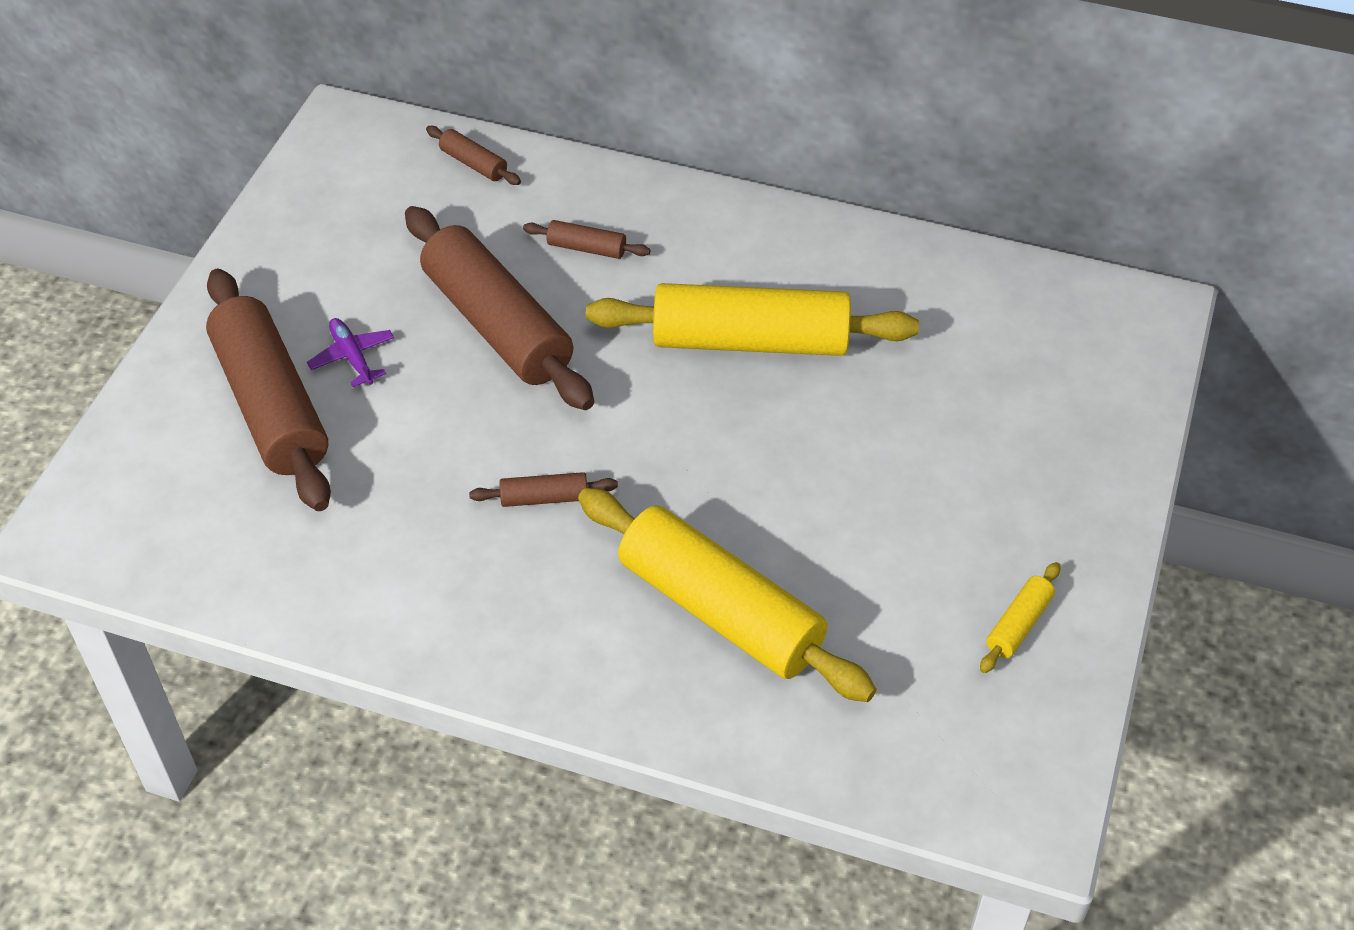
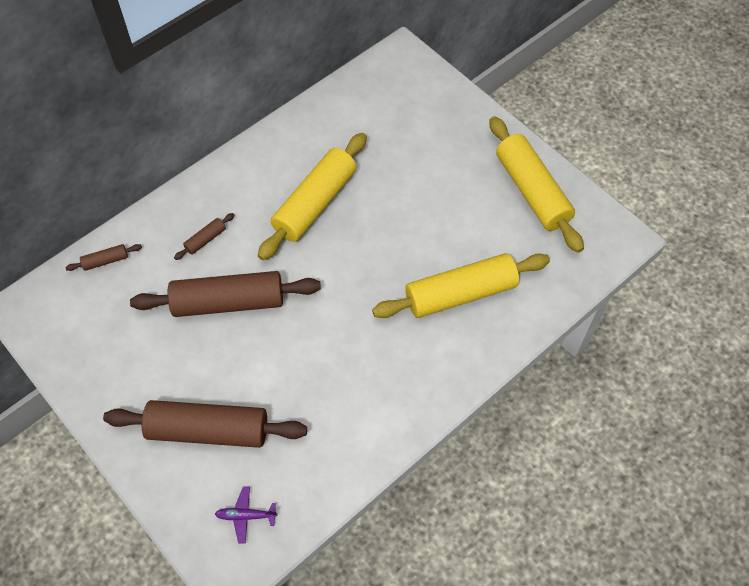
camera: 60 degrees left, 10 degrees up
(352, 357) = (202, 377): purple plane -> purple plane (245, 516)
(544, 498) = (352, 333): brown rolling pin -> none
(1018, 624) = (531, 191): yellow rolling pin -> yellow rolling pin, size x2.39

